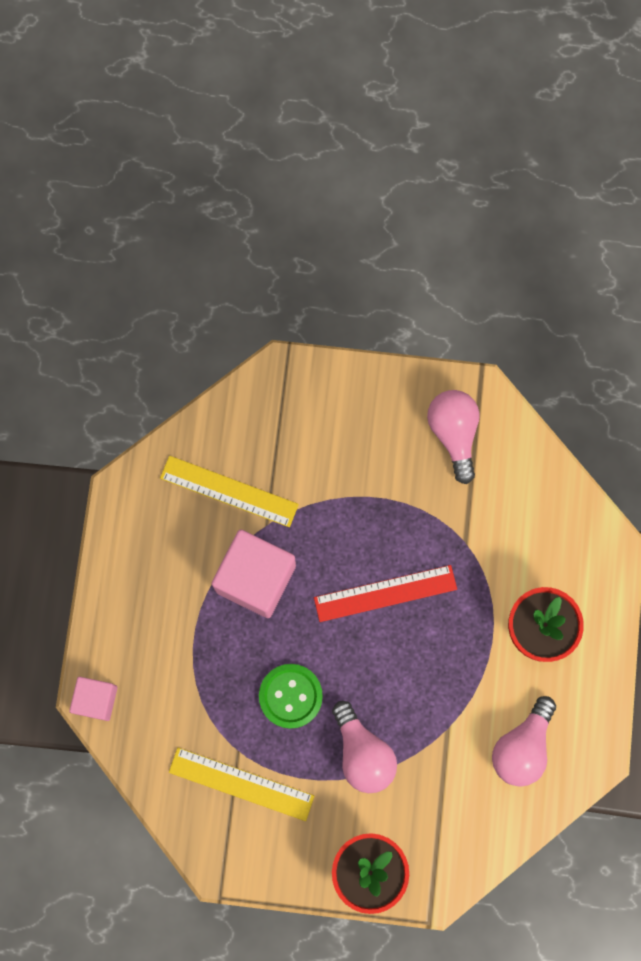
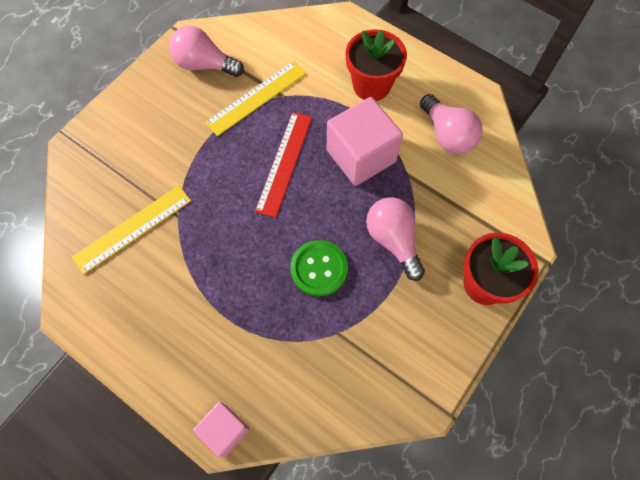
camera: 60 degrees left, 10 degrees down
(241, 784) = (366, 345): yellow ruler -> yellow ruler (256, 98)
(256, 578) = (212, 245): pink cube -> pink cube (361, 156)
(362, 753) = (393, 240): pink light bulb -> pink light bulb turned 120 degrees counterclockwise

